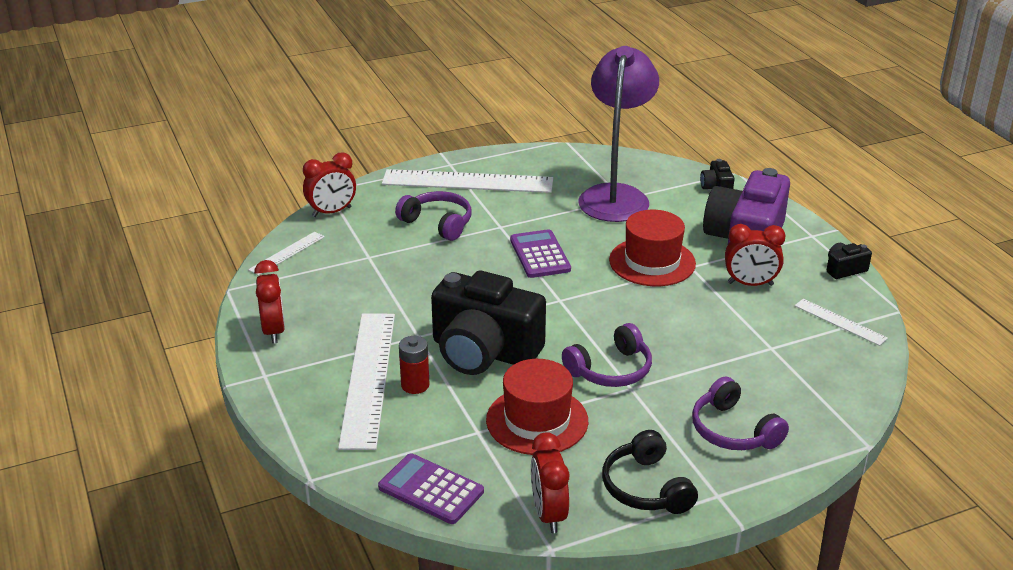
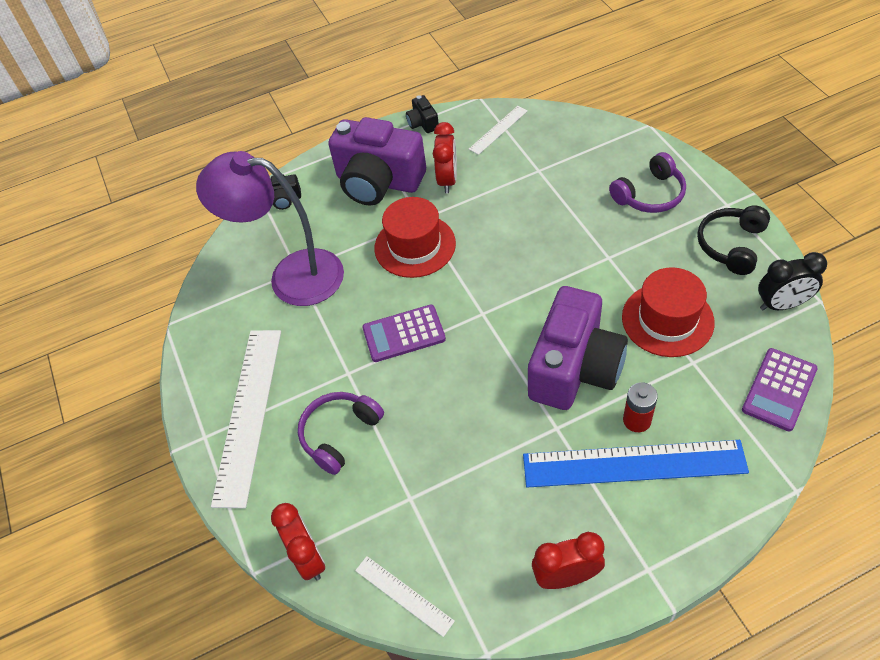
camera: 85 degrees left, 20 degrees up
(368, 378) = (633, 464): white ruler -> blue ruler
(484, 352) = (574, 368): black camera -> purple camera
(548, 514) = (782, 305): red clock -> black clock
(610, 370) = (586, 271): purple headphones -> none
(646, 487) = (731, 245): black headphones -> black headphones turned 135 degrees clockwise

